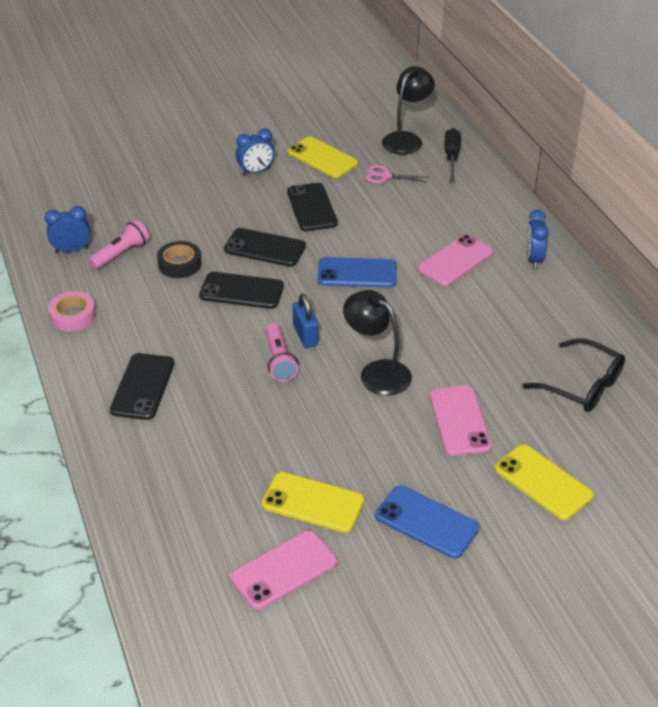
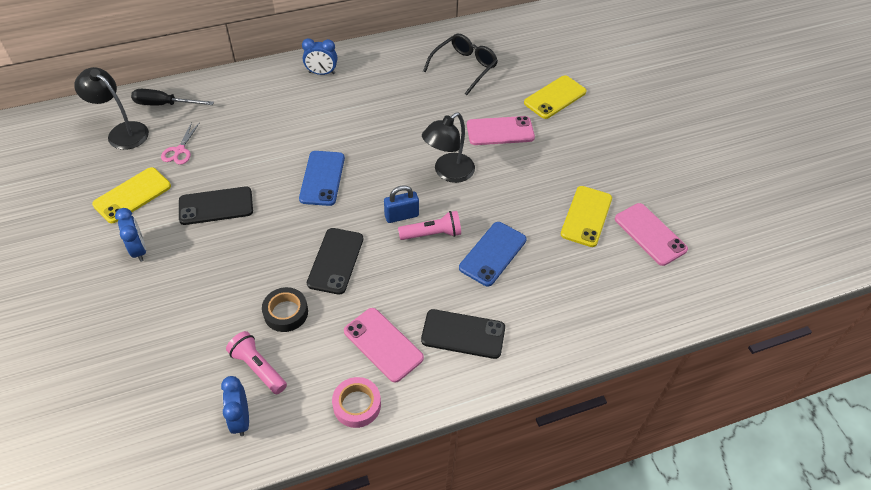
camera: 90 degrees left, 10 degrees up
(265, 248) = (273, 243): black phone -> none
(426, 522) = (596, 156): blue phone -> blue phone (493, 254)
(455, 261) = (316, 116): pink phone -> pink phone (383, 344)

